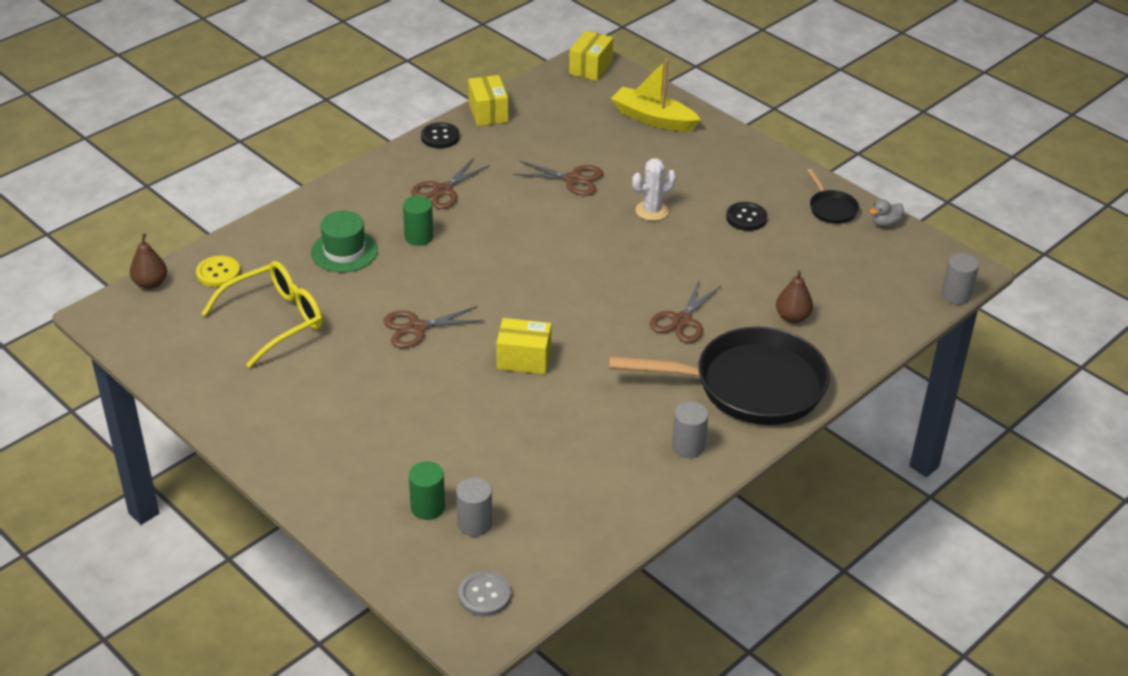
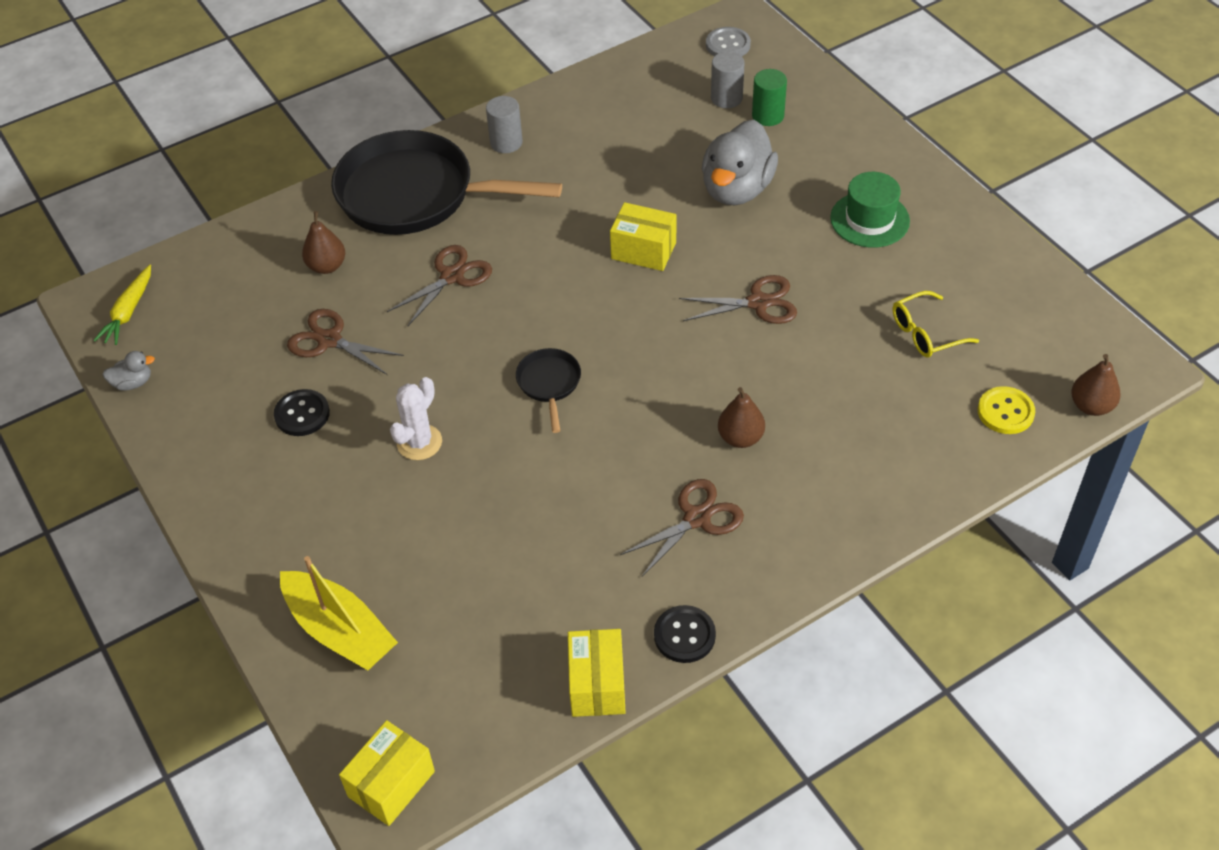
camera: 165 degrees left, 10 degrees up
(276, 320) = (925, 333): yellow glasses -> yellow glasses, size x0.59
(344, 251) = (841, 426): green hat -> green hat (869, 219)
(419, 237) = (740, 438): green cylinder -> brown pear
(449, 424) = (737, 189): none -> grey duck
(573, 180) = (506, 514): brown scissors -> brown scissors (329, 340)
(652, 211) = (419, 442): white cactus -> white cactus turned 45 degrees counterclockwise
(831, 208) = (184, 415): black pan -> black pan (549, 384)
(929, 267) = (128, 312): none -> yellow carrot
(956, 295) = (127, 272): grey cylinder -> none

